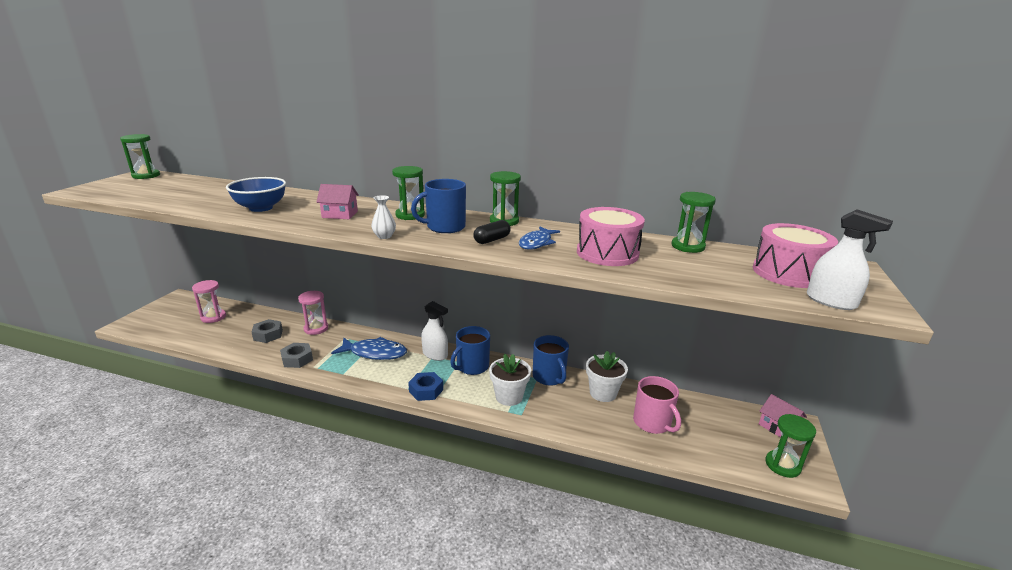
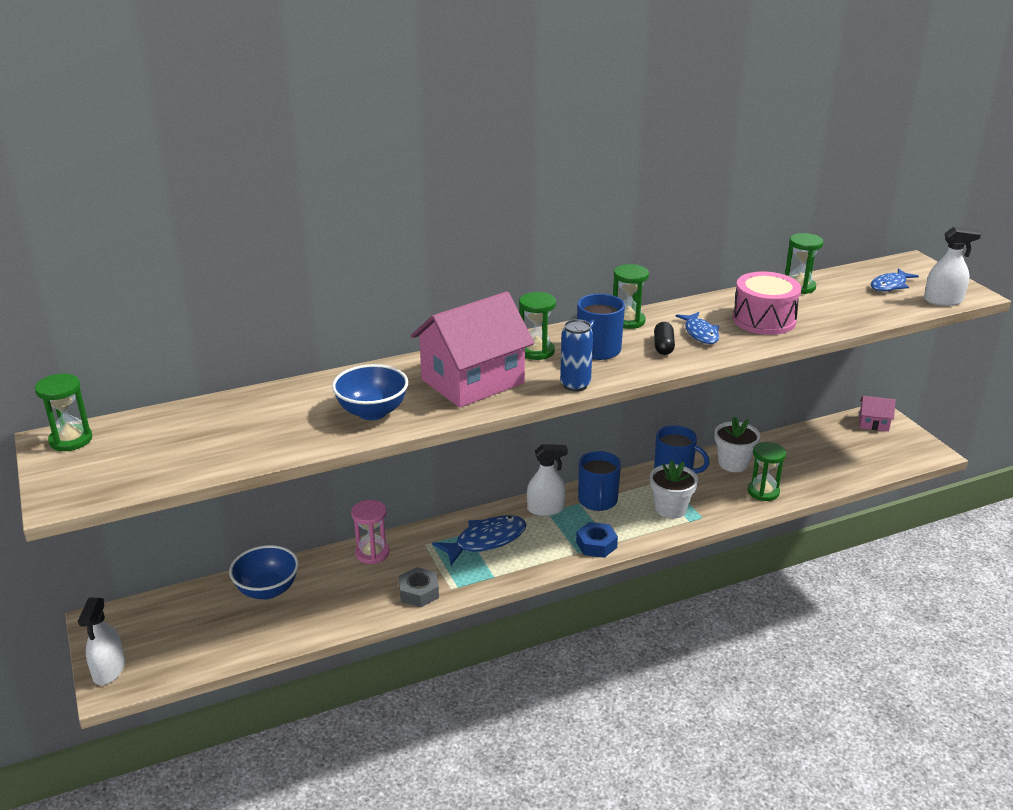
camera: 40 degrees left, 5 degrees up
(140, 318) = (109, 670): none -> white spray bottle
(213, 317) = (213, 612): pink hourglass -> none
(248, 320) = (267, 590): none -> blue bowl
(268, 335) = (330, 590): grey nut -> none
(340, 214) = (472, 381): pink house -> pink house, size x2.18
(384, 236) = (575, 385): white vase -> blue can
(652, 423) = (797, 467): pink mug -> none
(782, 465) = (906, 451): green hourglass -> green hourglass (763, 492)
(787, 273) = (890, 285): pink drum -> blue fish

